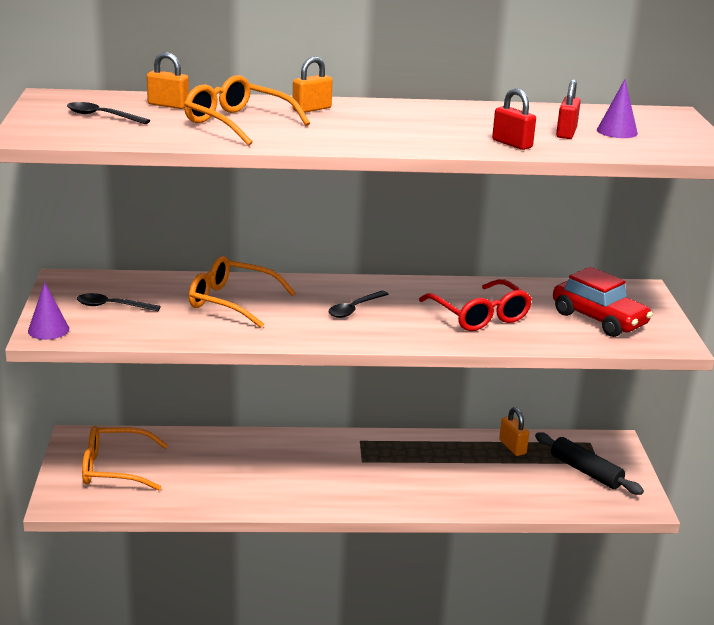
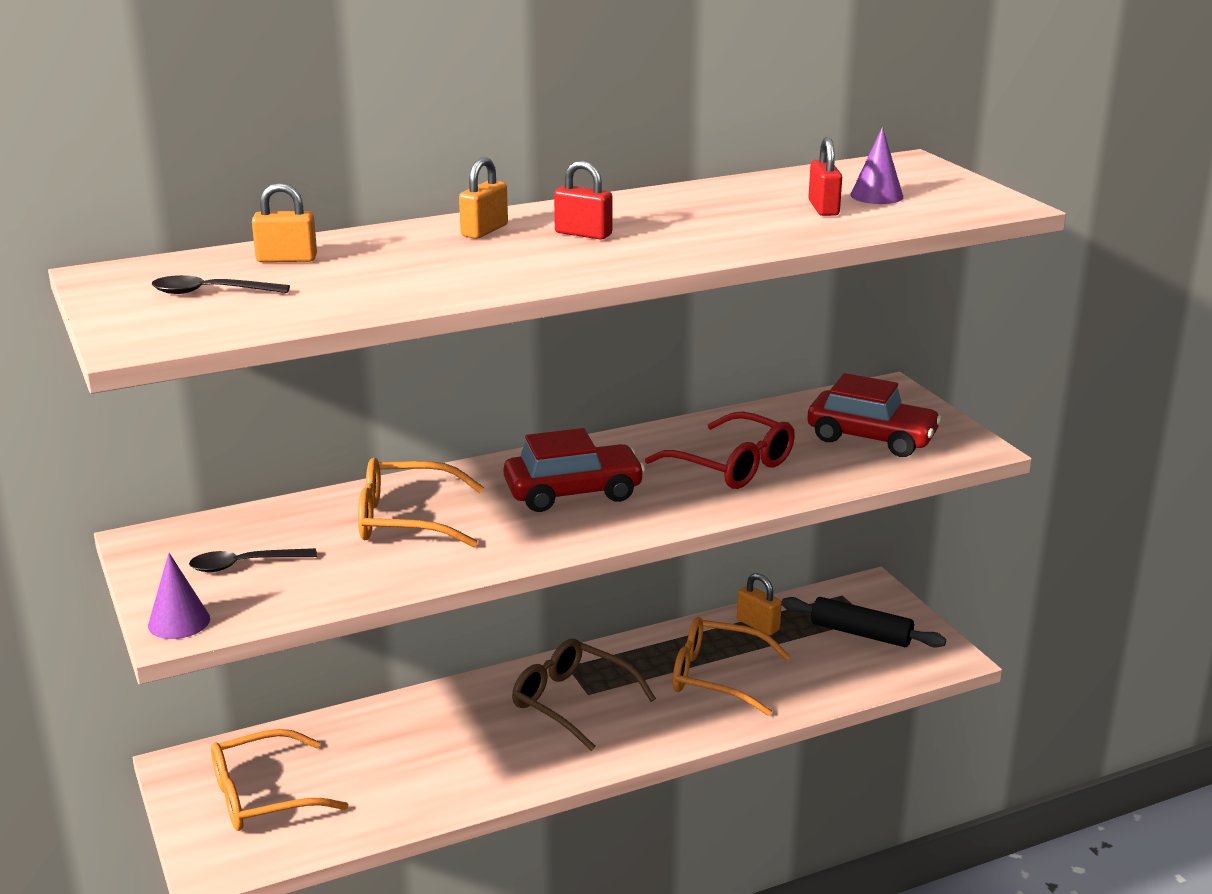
camera: 20 degrees left, 0 degrees up
(238, 123) = (411, 268): orange glasses -> orange glasses (718, 677)
(348, 464) = (573, 702): none -> brown glasses
(354, 309) = (573, 492): black spoon -> red car
(512, 144) = (778, 234): red padlock -> red padlock (583, 234)

